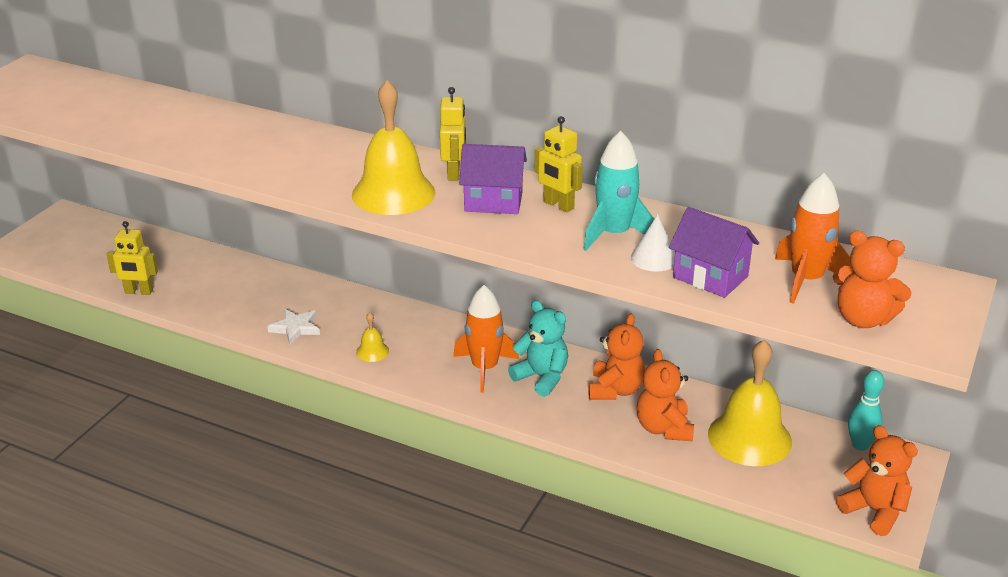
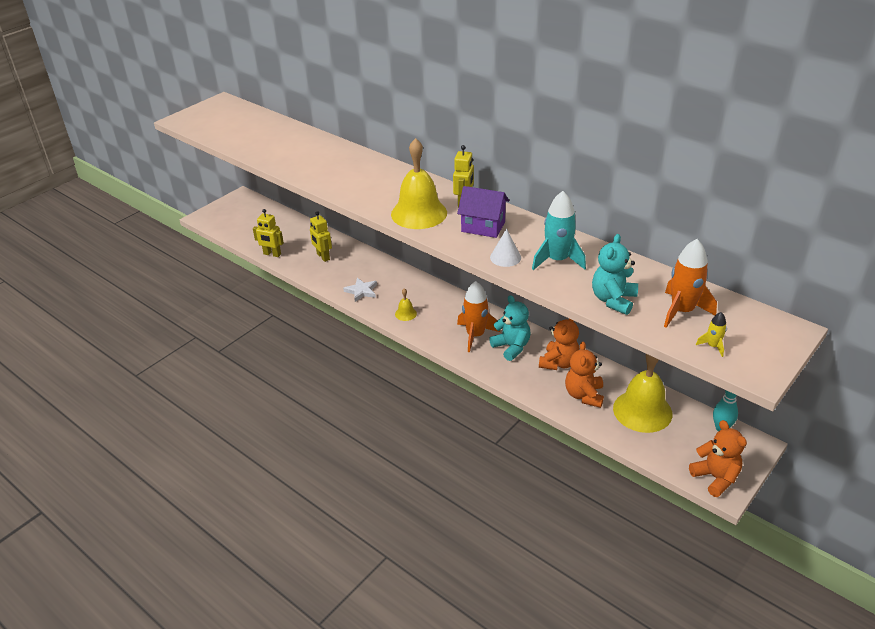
camera: 15 degrees right, 5 degrees up
(558, 205) = (526, 234): yellow robot -> yellow robot (323, 257)
(654, 258) = (578, 281): white cone -> white cone (505, 257)
(710, 277) = (613, 300): purple house -> turquoise teddy bear
(863, 319) = (712, 346): orange teddy bear -> yellow rocket

